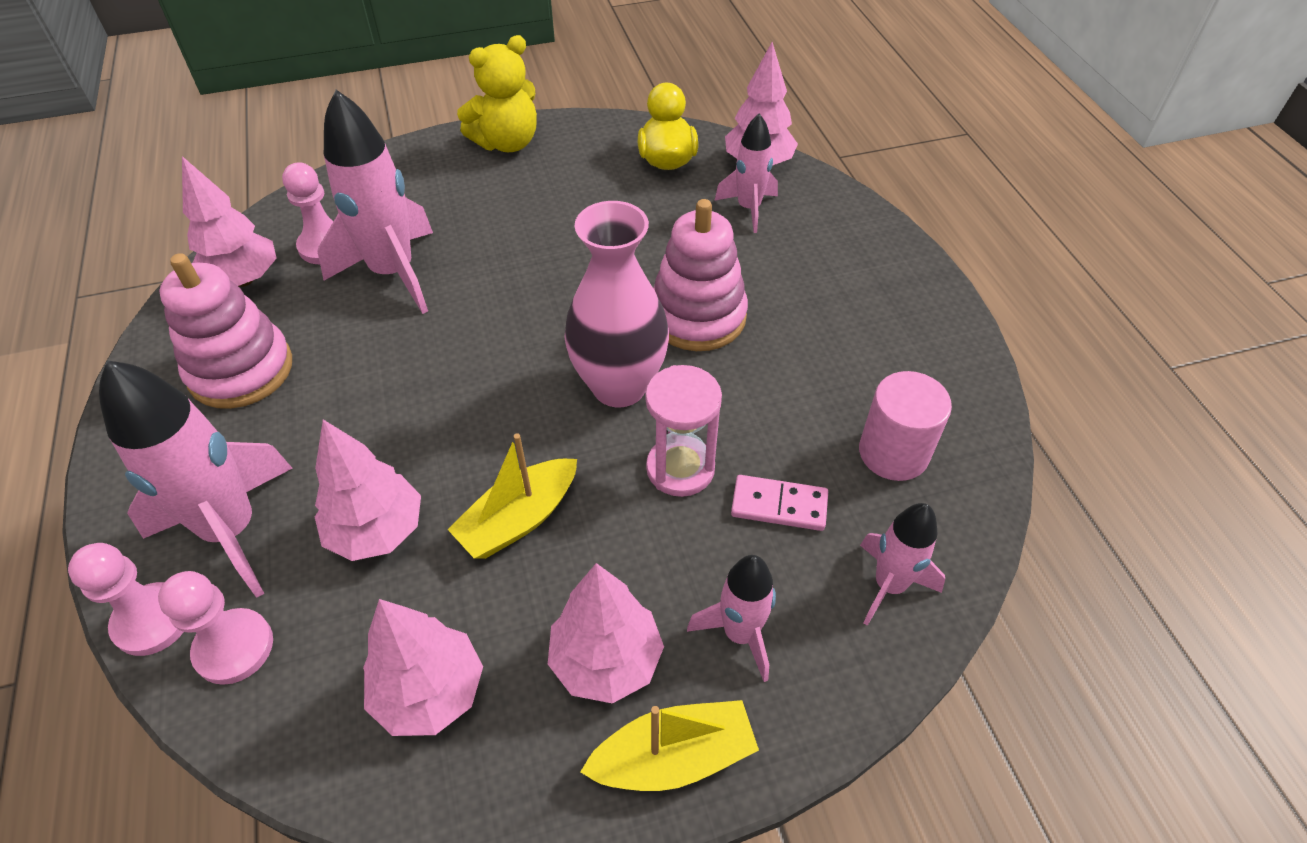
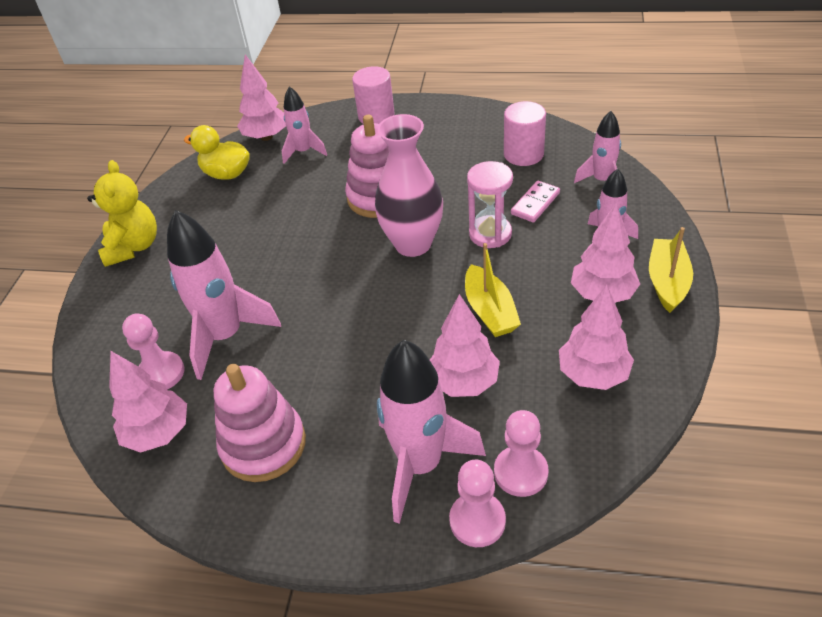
camera: 60 degrees left, 5 degrees down
(872, 249) = (376, 116): none -> pink cylinder

